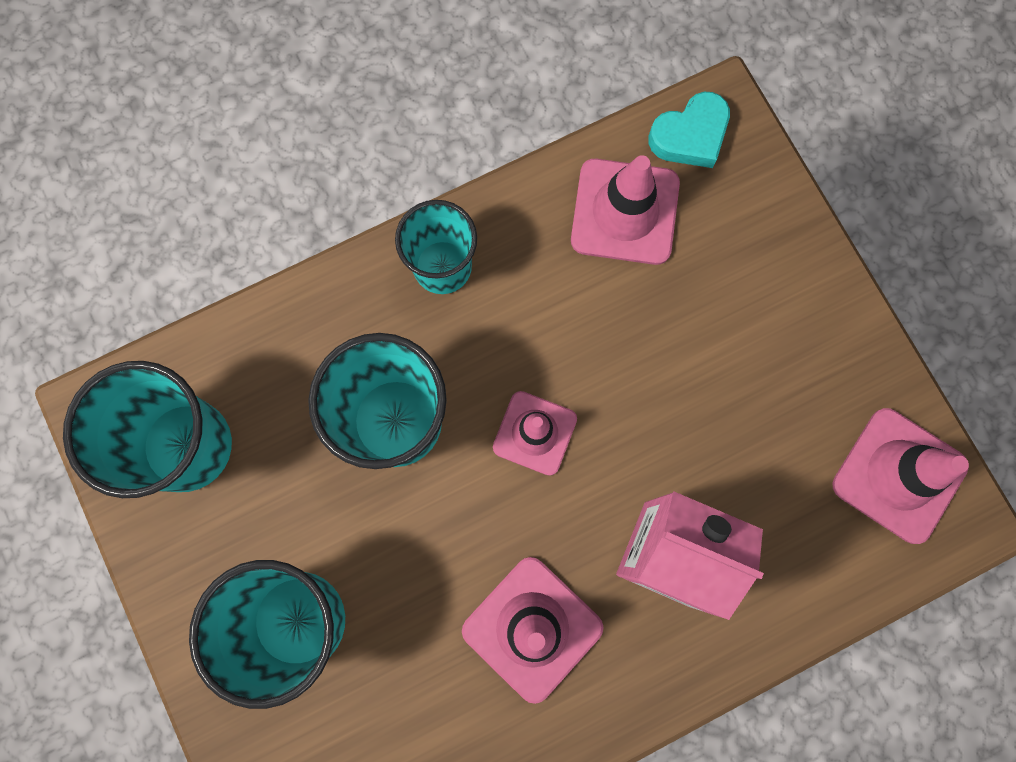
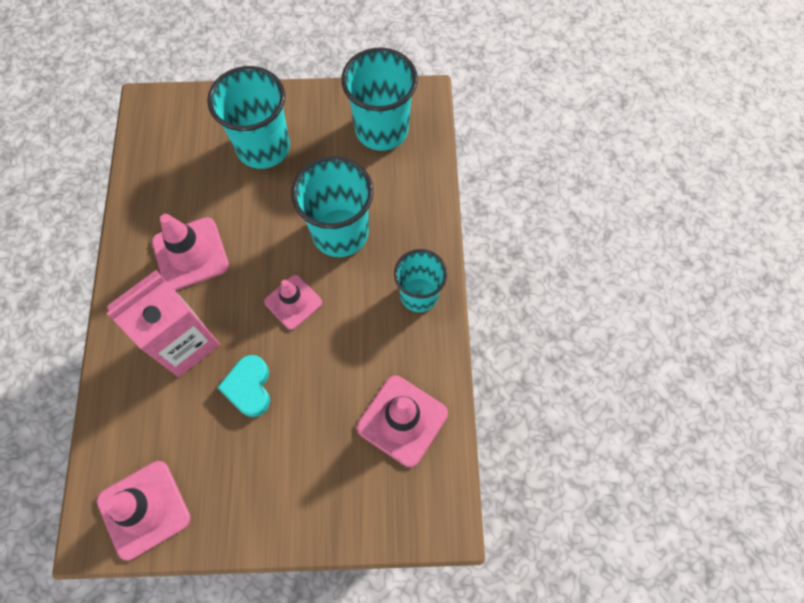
camera: 115 degrees right, 10 degrees down
(690, 135) = (436, 492): turquoise heart -> turquoise heart (249, 387)

